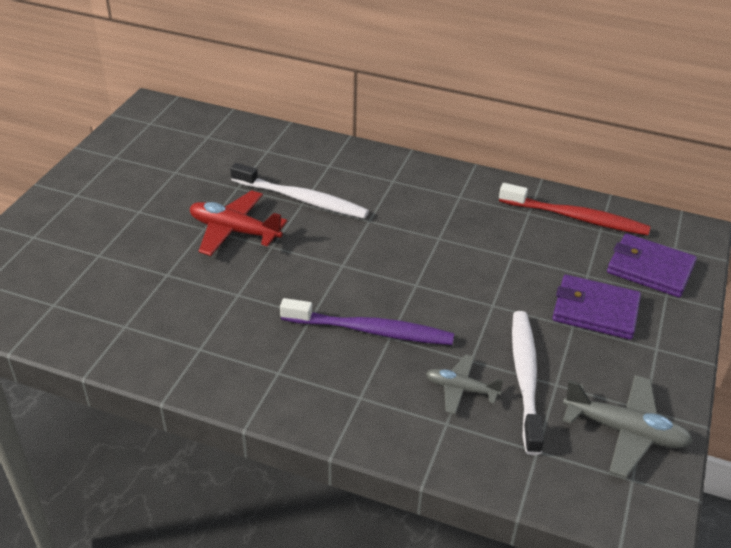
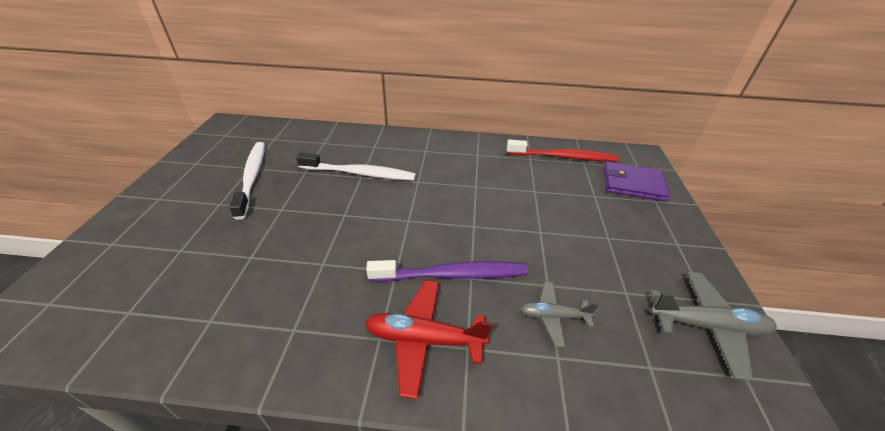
camera: 15 degrees left, 0 degrees up
(234, 231) = (308, 207): red plane -> red plane (424, 339)
(525, 378) = (599, 292): white toothbrush -> white toothbrush (252, 177)
(595, 310) = (616, 222): purple wallet -> none

